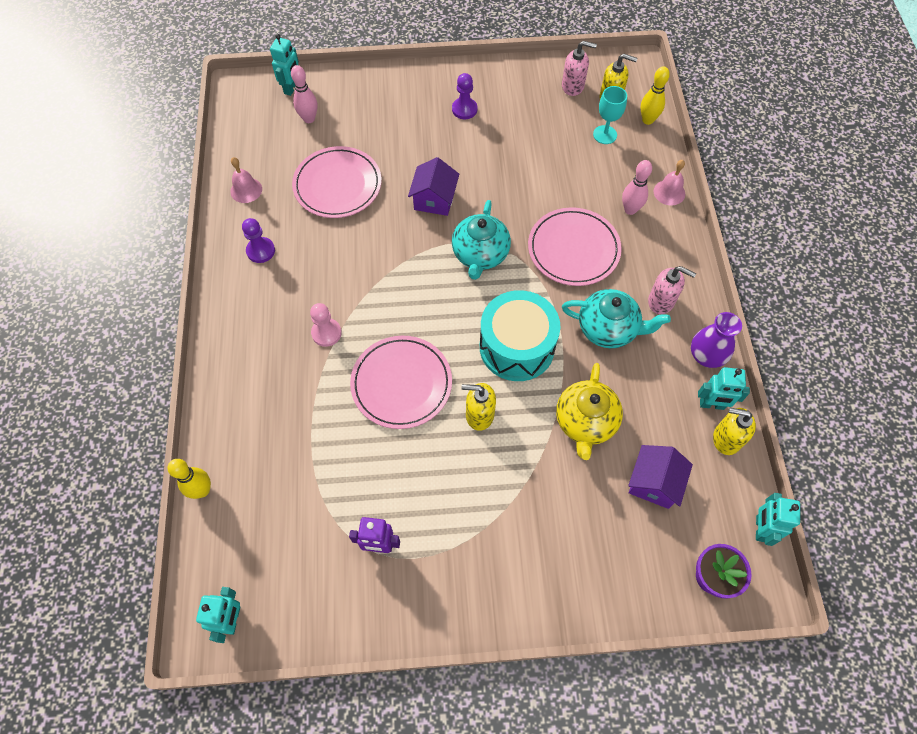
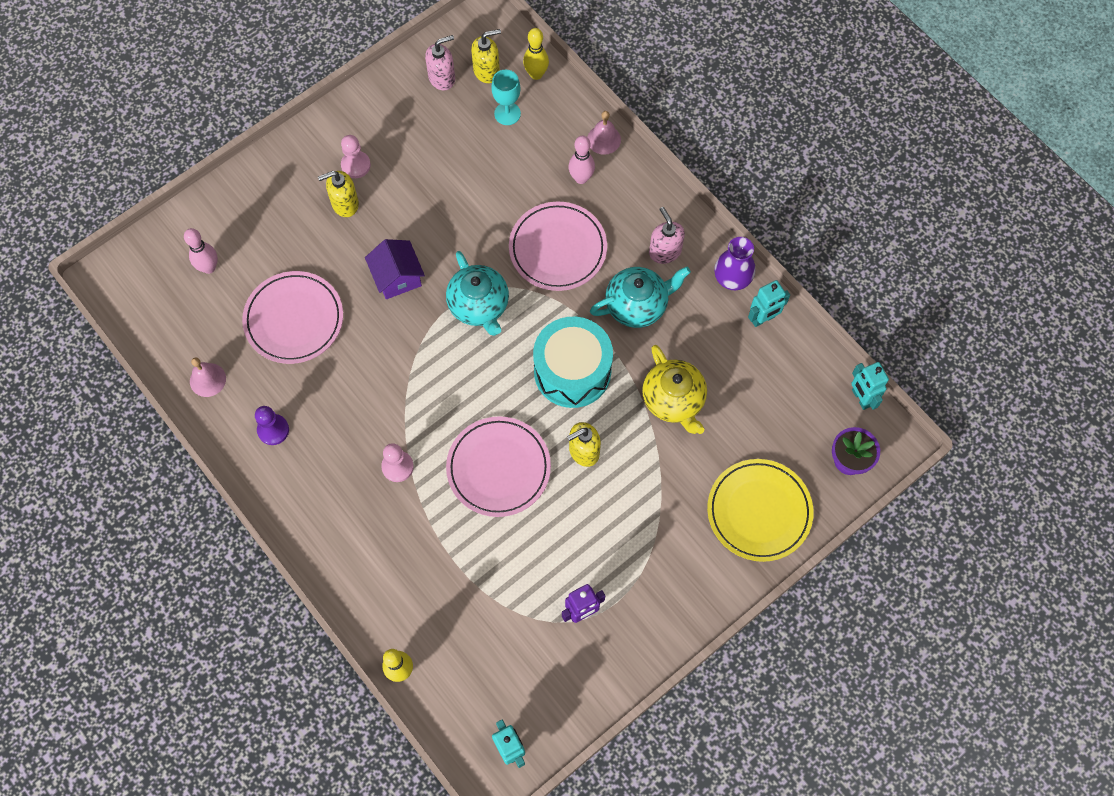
camera: 35 degrees left, 5 degrees up
(291, 88) = (163, 245): turquoise robot -> none
(464, 109) = (356, 165): purple pawn -> pink pawn
(595, 566) = (759, 511): none -> yellow plate
(654, 483) = (760, 415): purple house -> none
(661, 301) = (665, 251): pink soap dispenser -> pink soap dispenser turned 105 degrees counterclockwise
(726, 439) = (791, 341): yellow soap dispenser -> yellow soap dispenser (345, 204)

